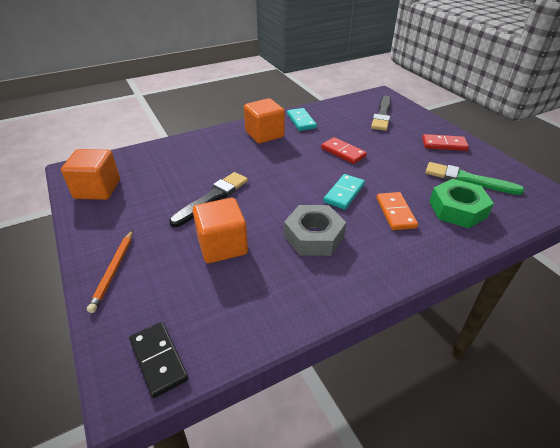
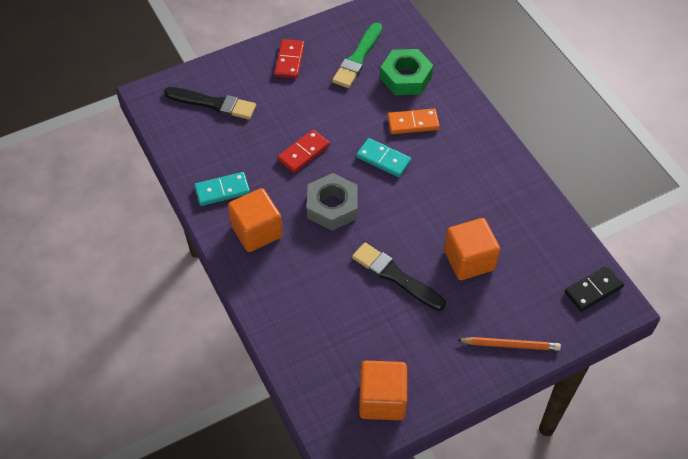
camera: 90 degrees left, 15 degrees up
(314, 236) = (451, 188): grey nut -> grey nut (332, 207)

